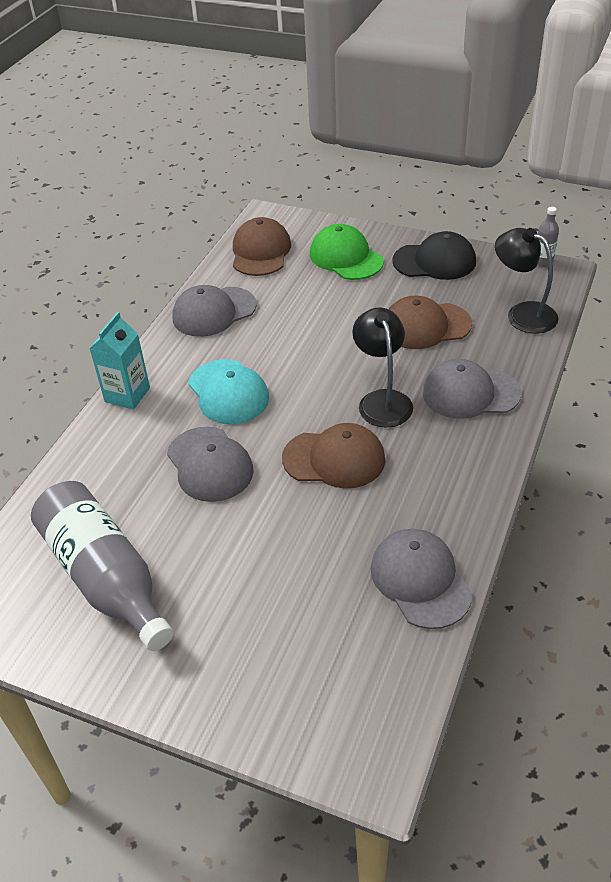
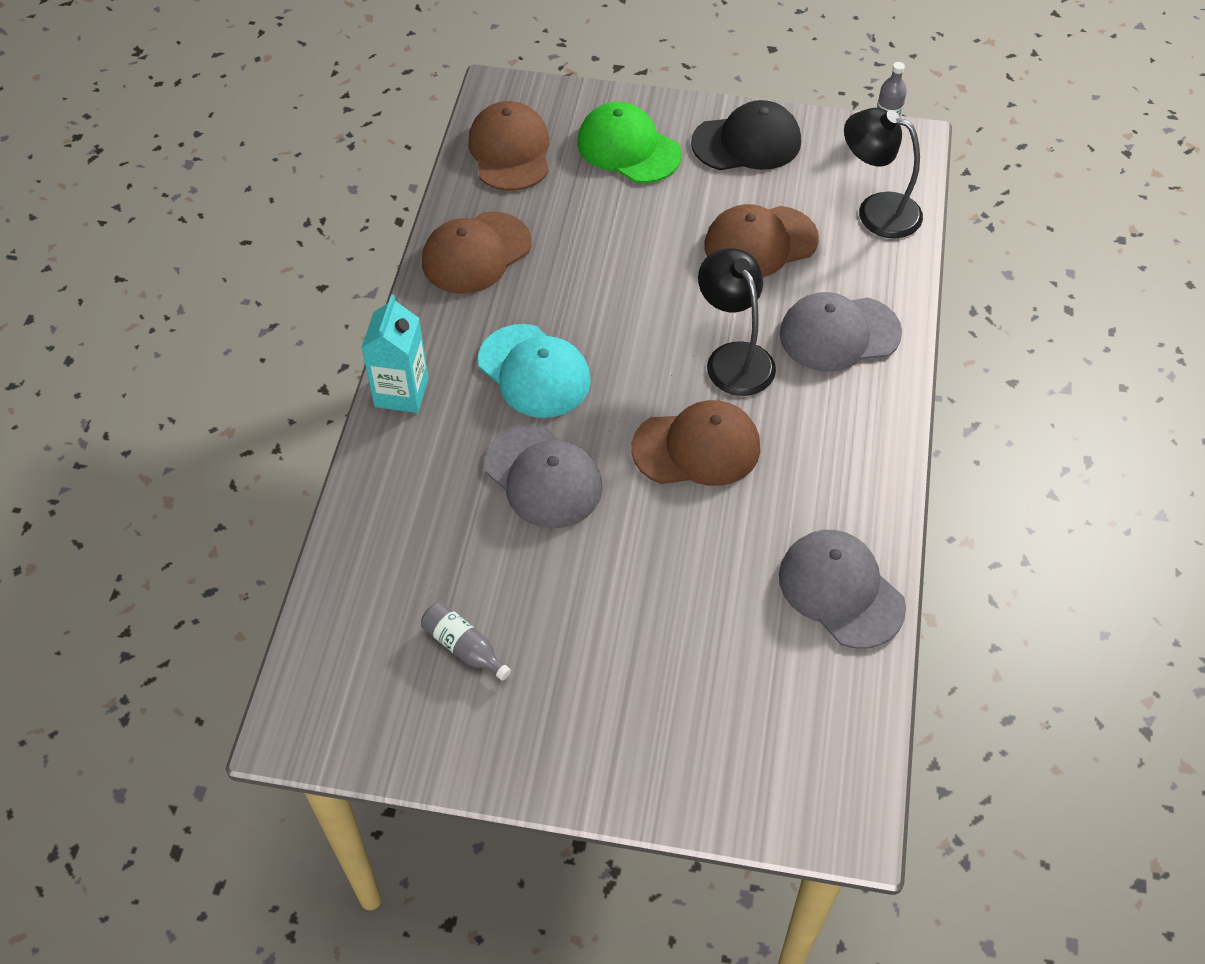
camera: 15 degrees left, 10 degrees up
(106, 577) = (464, 647): grey bottle -> grey bottle, size x0.41
(214, 312) = (476, 253): grey cap -> brown cap

